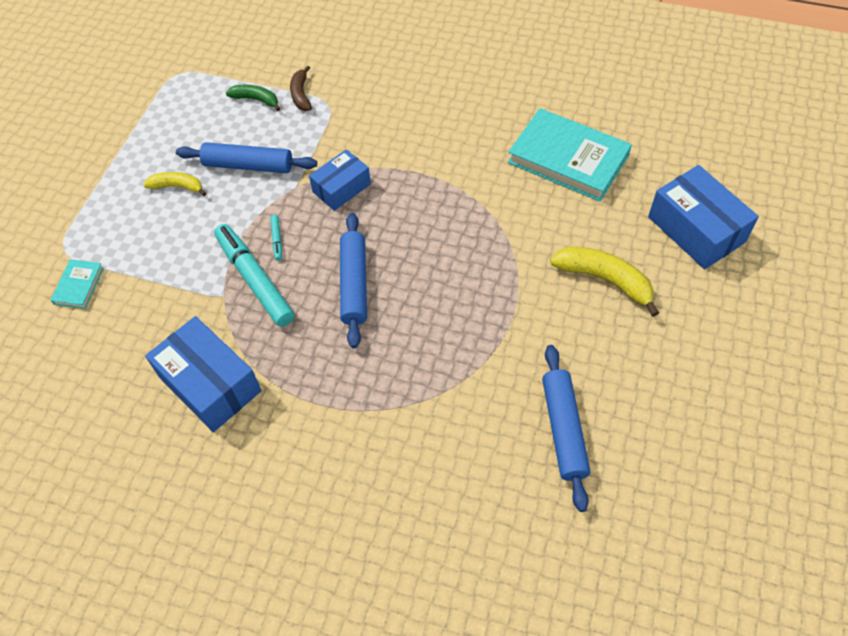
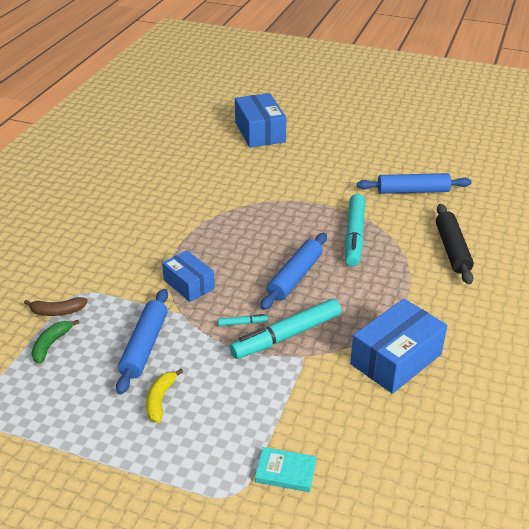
camera: 90 degrees left, 20 degrees down
(354, 284) = (295, 277): blue rolling pin -> blue rolling pin turned 60 degrees counterclockwise
(417, 469) = (452, 249): none -> black rolling pin
(443, 348) = (354, 235): none -> turquoise marker
(568, 159) = (186, 172): turquoise book -> none
(605, 280) = (297, 167): yellow banana -> none
(696, 229) = (260, 132): blue box -> blue box turned 75 degrees counterclockwise

